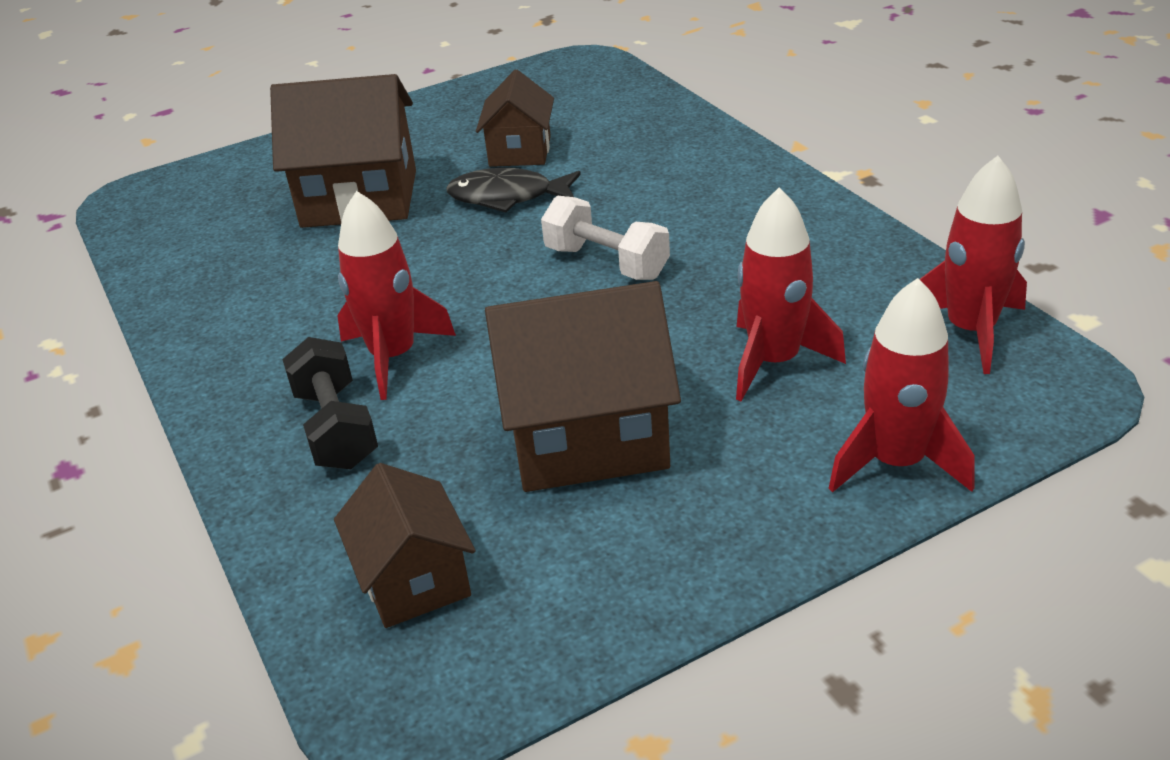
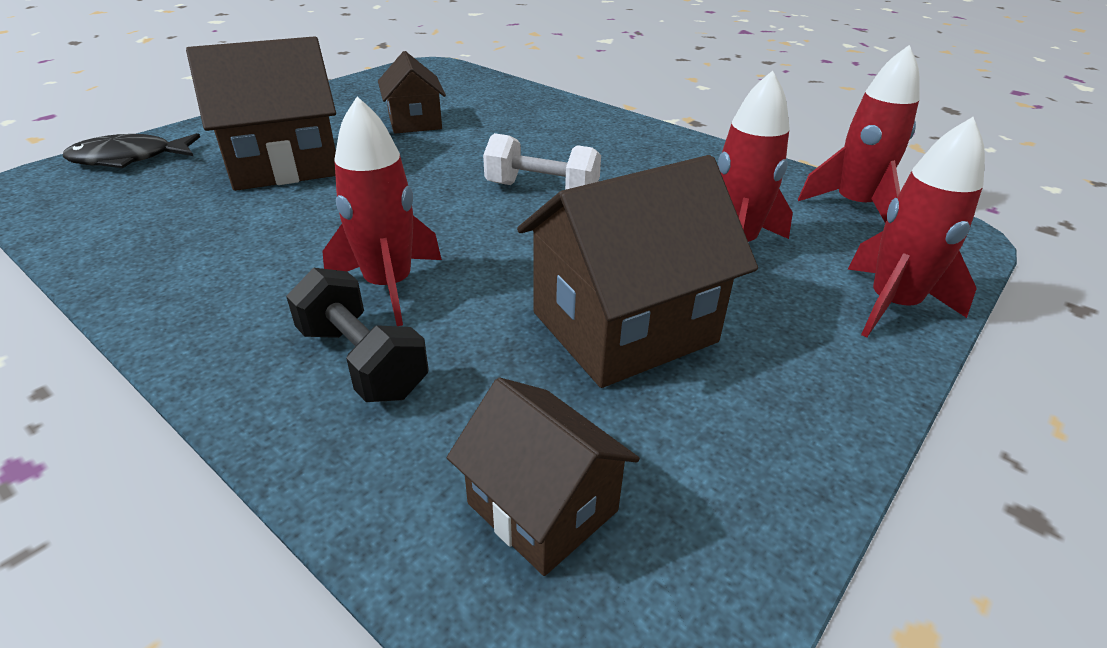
camera: 25 degrees left, 0 degrees up
(507, 197) = (424, 152): black fish -> black fish (129, 159)

